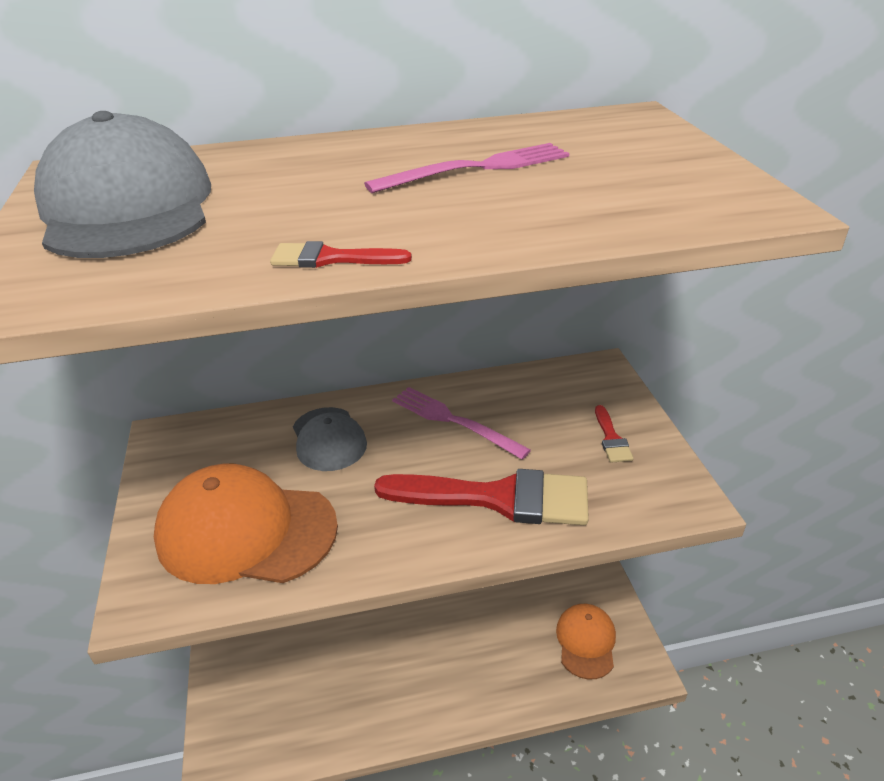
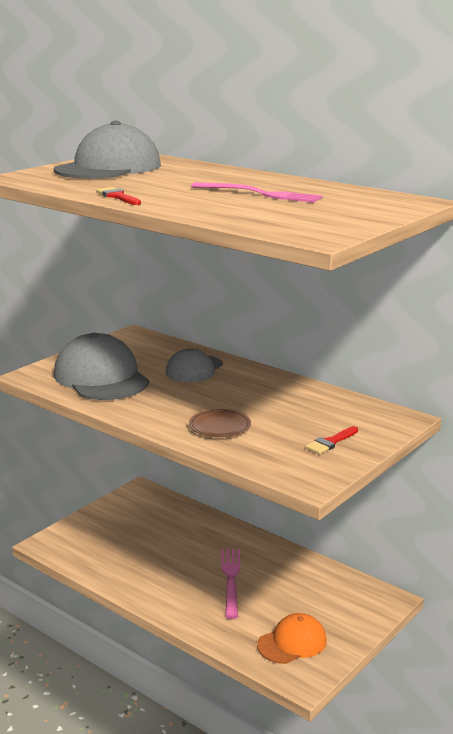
camera: 50 degrees right, 15 degrees down
(246, 531) = (101, 377): orange cap -> grey cap
(454, 421) = (265, 394): pink fork -> pink fork (231, 580)
(498, 498) = (219, 426): red brush -> brown plate

